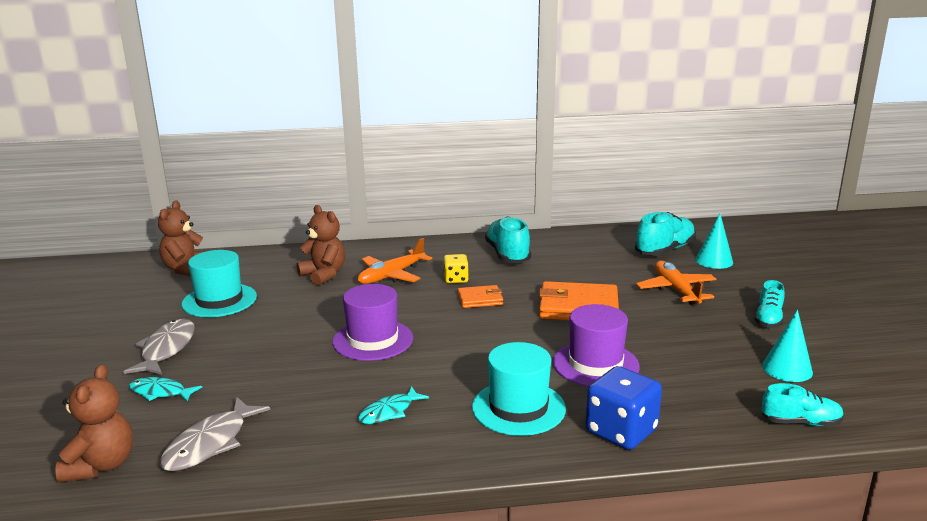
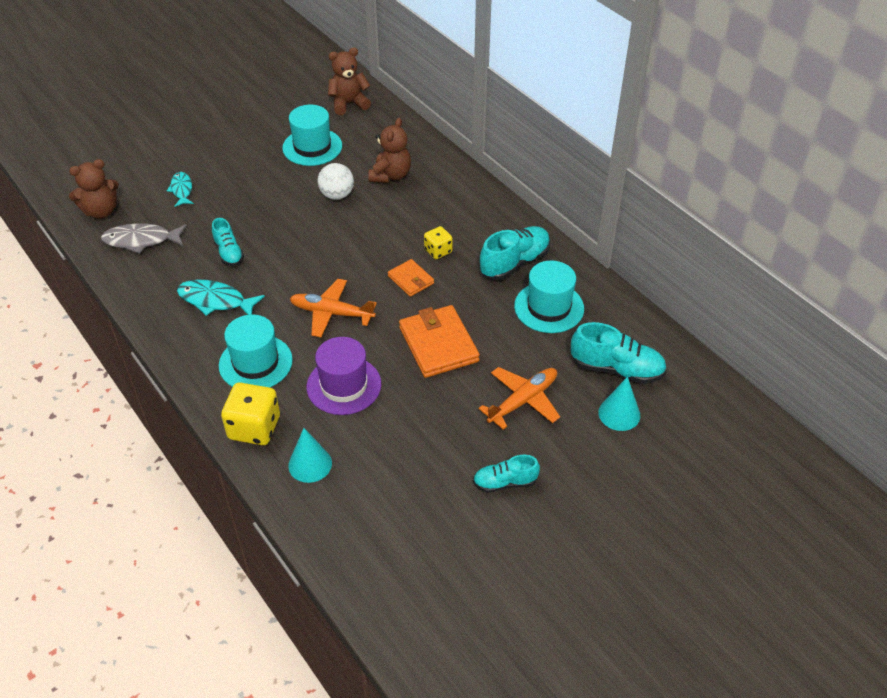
camera: 60 degrees right, 25 degrees up
(166, 349) = (232, 162): grey fish -> none
(313, 305) = (337, 195): none -> white ball
(373, 340) = (304, 250): purple hat -> none
(389, 412) = (215, 301): turquoise fish -> turquoise fish, size x1.54
(392, 275) = (417, 212): orange plane -> orange plane (332, 313)
(574, 255) = (549, 307): none -> turquoise hat
(621, 431) = (254, 428): blue dice -> yellow dice
(787, 369) = (411, 511): turquoise cone -> turquoise cone (310, 464)
(800, 422) = (324, 533): turquoise shoe -> turquoise shoe (228, 252)

